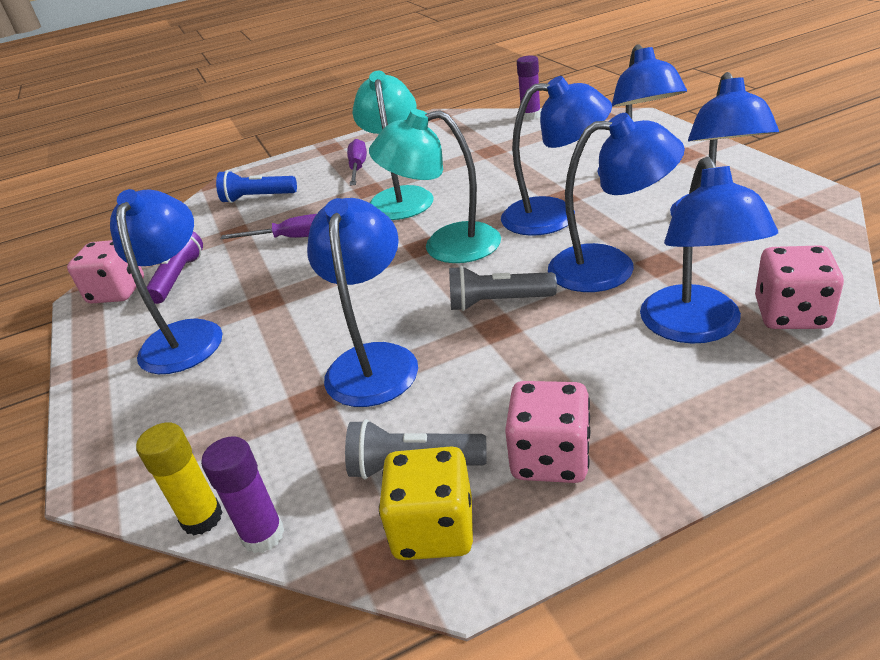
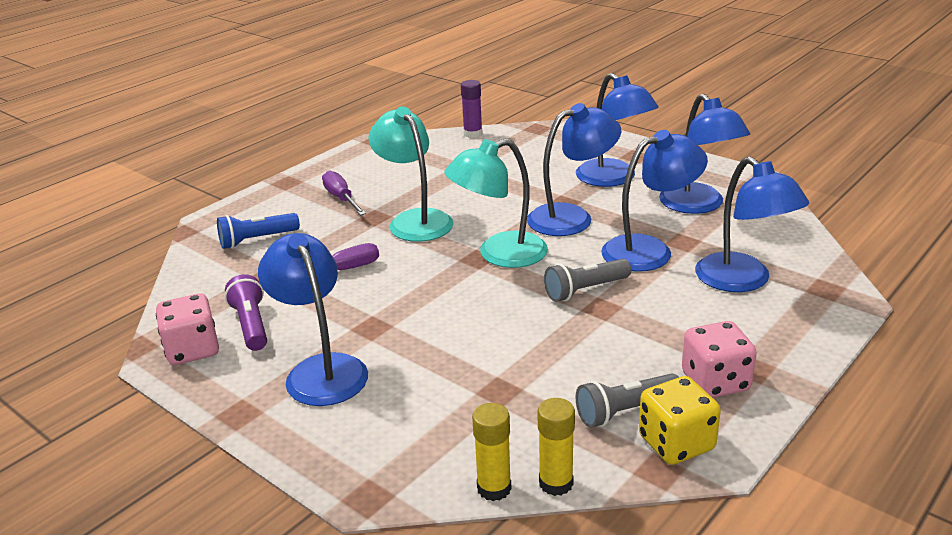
camera: 30 degrees left, 5 degrees down
(263, 535) = (556, 483): purple glue stick -> yellow glue stick
(374, 360) = (524, 351): blue lamp -> none
(791, 314) = (795, 261): pink dice -> none

